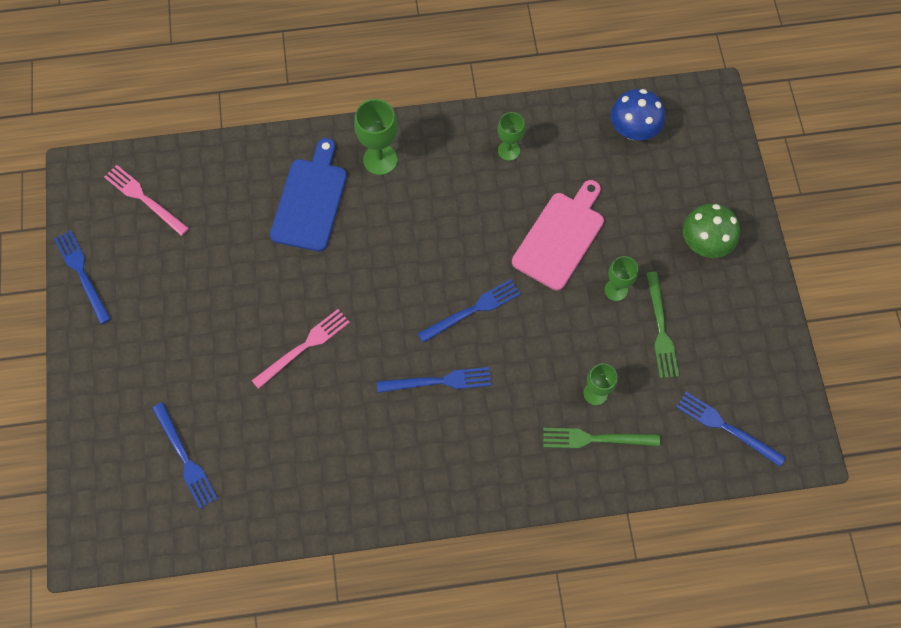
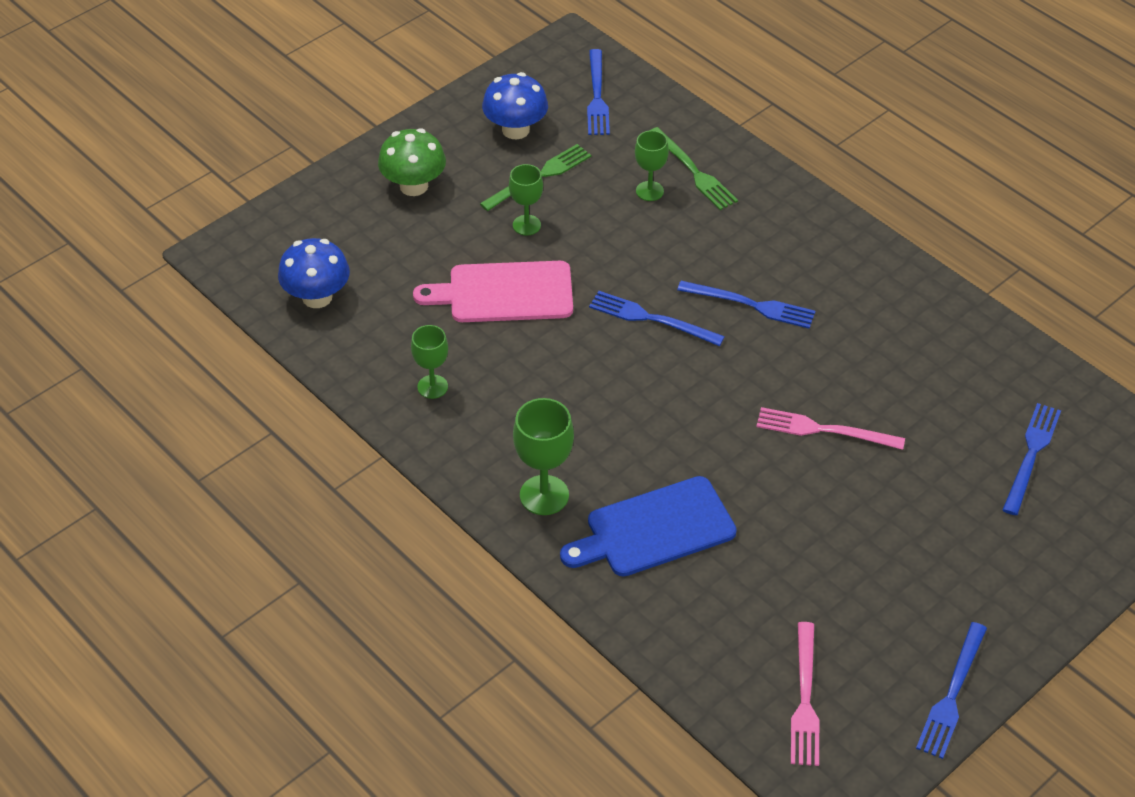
camera: 125 degrees left, 20 degrees down
(439, 381) = (751, 305): blue fork -> blue fork turned 150 degrees clockwise
(723, 345) = (515, 130): none -> blue mushroom

